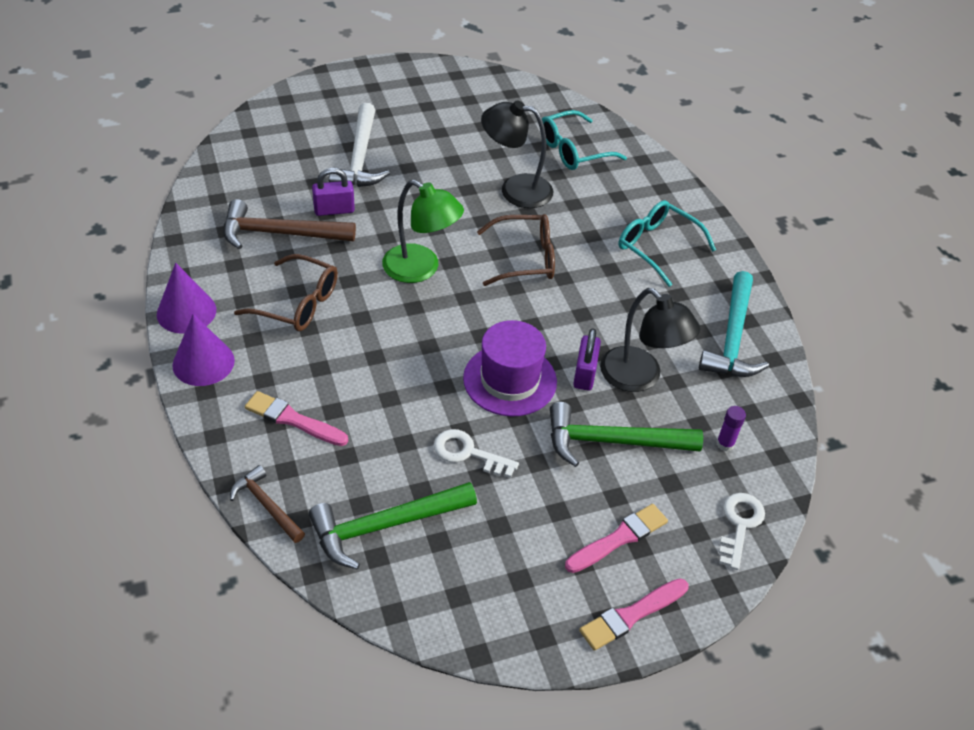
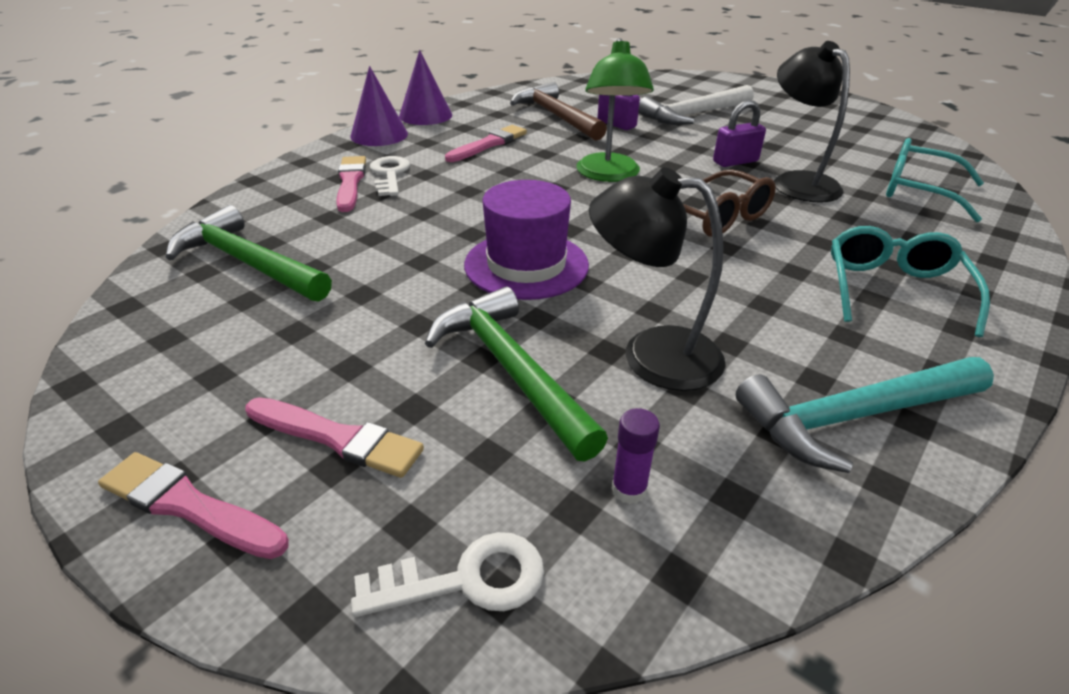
camera: 60 degrees right, 10 degrees down
(267, 505) = (237, 202): brown hammer -> none
(298, 303) = (488, 144): brown glasses -> pink brush
(468, 453) = (390, 275): white key -> white key (390, 174)
(584, 374) = (599, 309): purple padlock -> purple padlock (735, 161)
(640, 378) = (651, 354): black lamp -> black lamp turned 90 degrees clockwise

